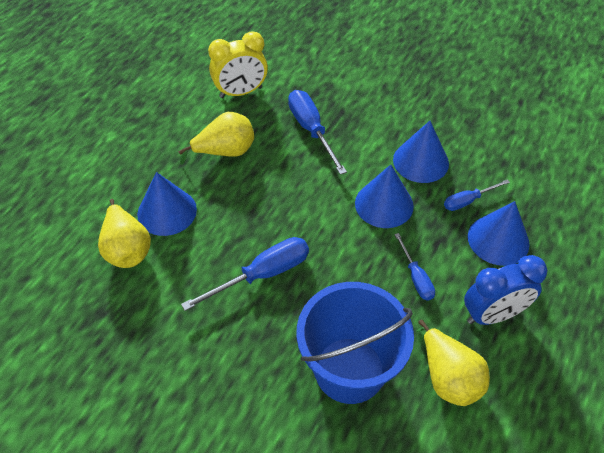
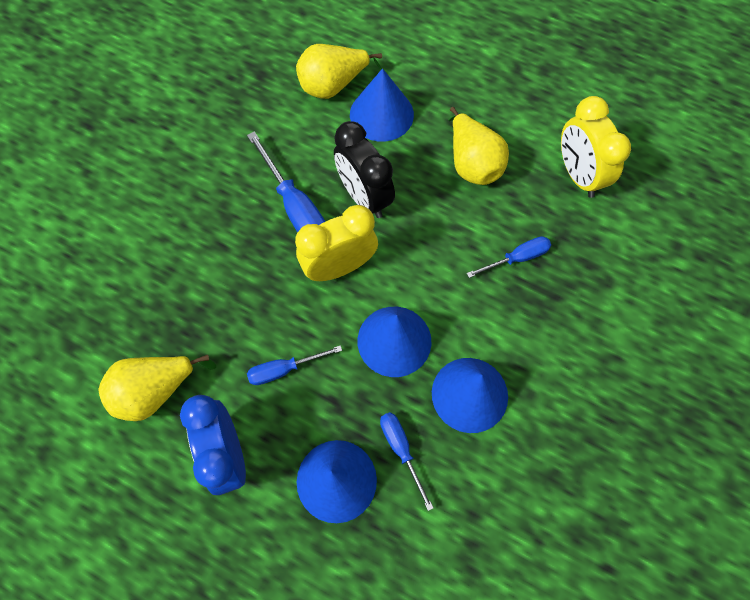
camera: 90 degrees right, 15 degrees up
(253, 224) = (364, 197): none -> black clock
(311, 130) = (517, 258): blue screwdriver -> blue screwdriver, size x0.59
(321, 241) = (339, 267): none -> yellow clock
(349, 370) = (176, 291): blue bucket -> none

